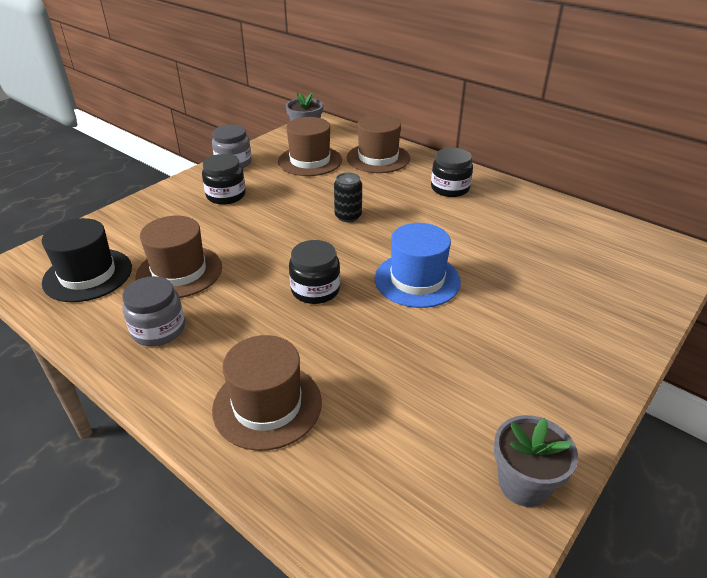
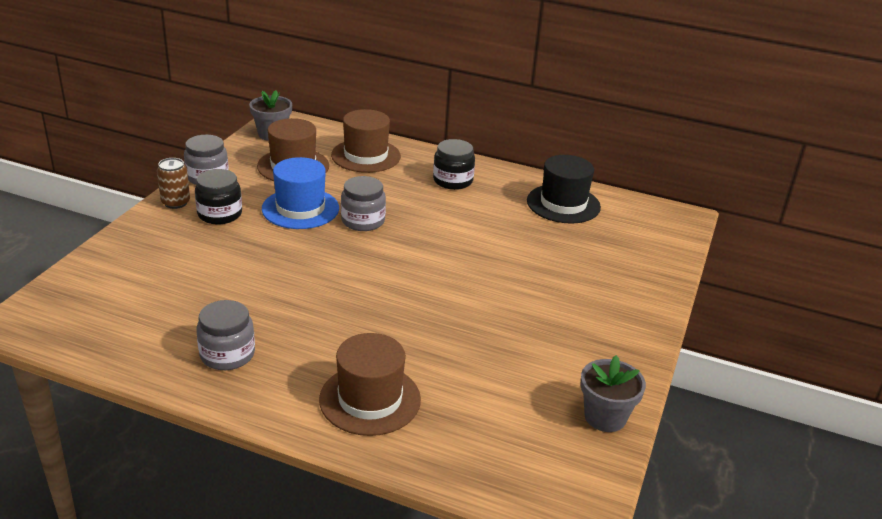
camera: 20 degrees left, 5 degrees down
(88, 275) = (115, 315): black hat -> black hat (563, 204)
(179, 272) = (215, 298): brown hat -> none
(195, 181) = (175, 202): none -> brown can
(315, 290) = (364, 295): black jar -> none
(348, 216) = (363, 221): black can -> grey jar
(417, 280) = (457, 273): blue hat -> blue hat (300, 208)

